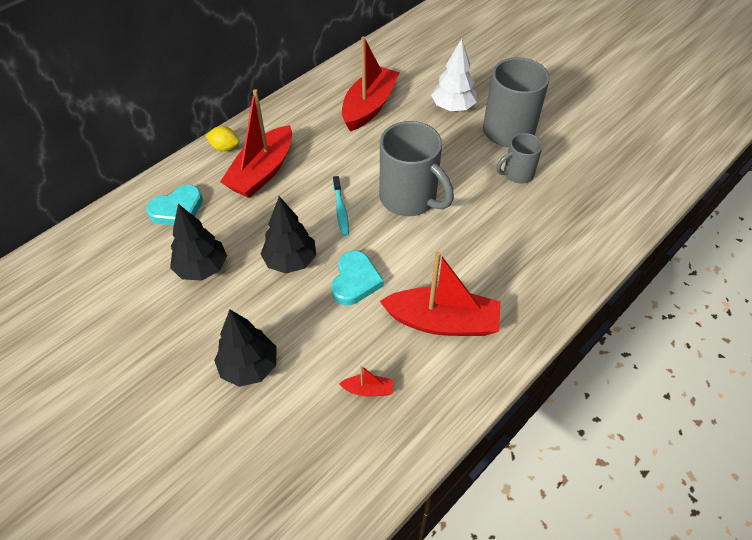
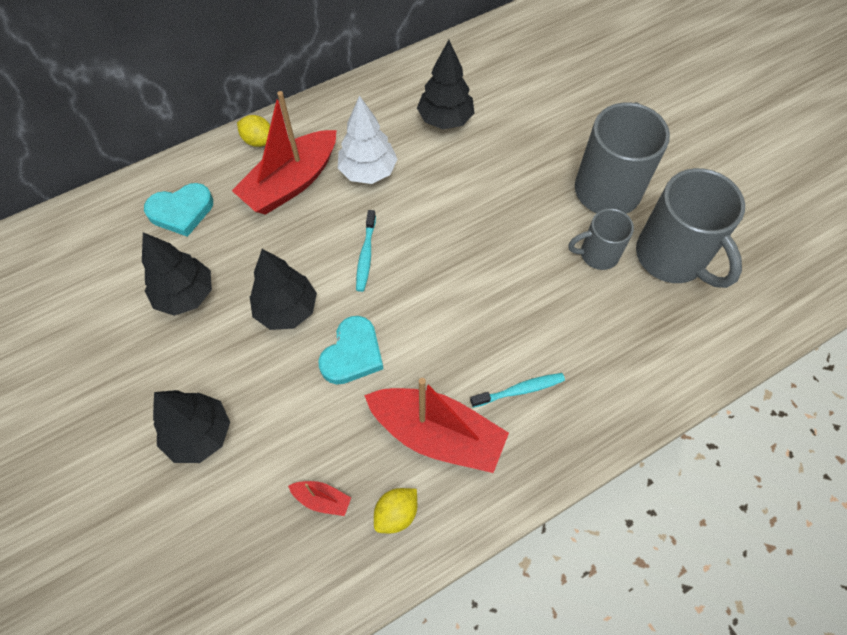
camera: 15 degrees right, 10 degrees up
(369, 106) = (445, 119): red boat -> black tree
(409, 199) = (452, 258): grey mug -> grey mug (672, 257)
(431, 385) = (396, 513): none -> yellow lemon
(453, 108) = (548, 142): white tree -> white tree (368, 171)
(494, 277) = (520, 390): none -> turquoise toothbrush

